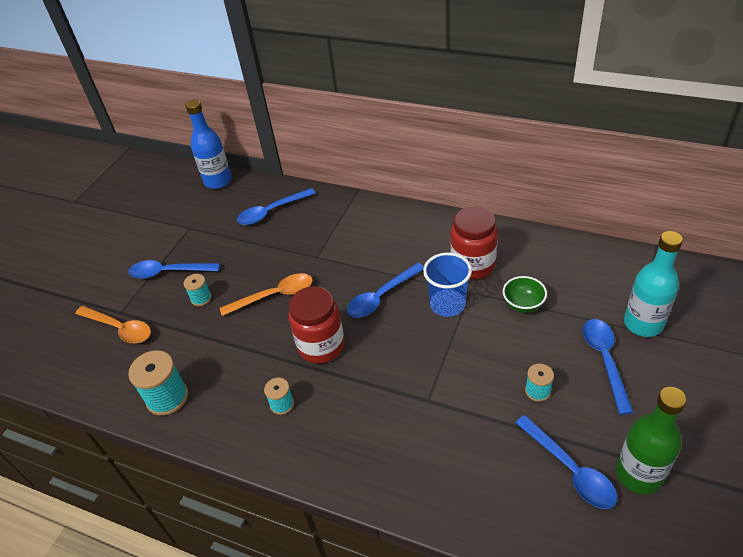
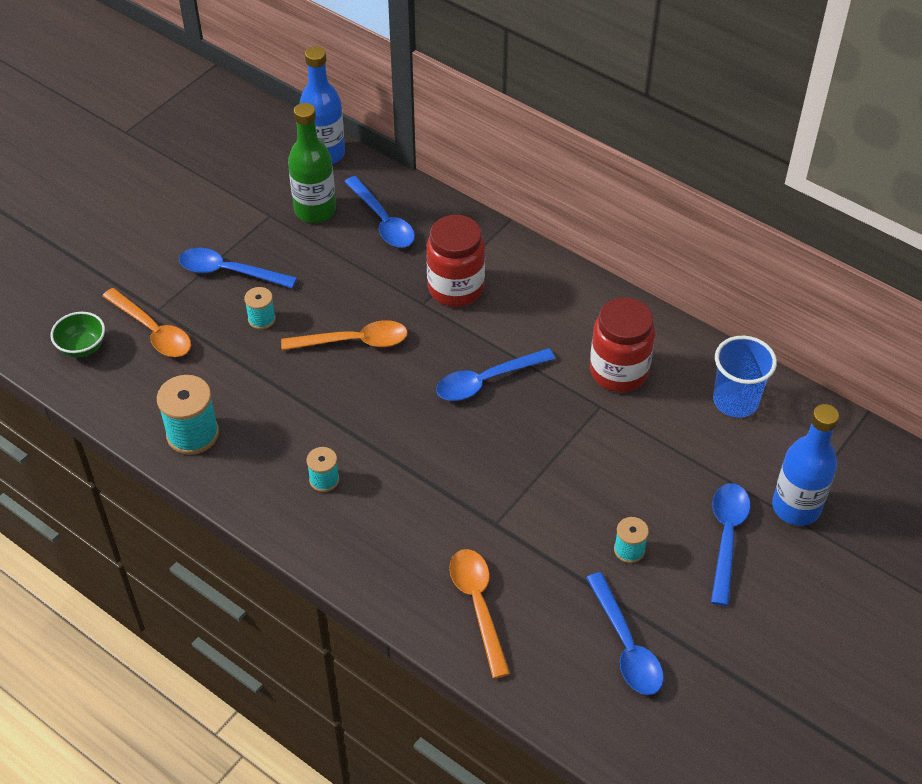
camera: 10 degrees right, 5 degrees up
(271, 212) = (383, 221): blue spoon -> blue spoon turned 105 degrees counterclockwise
(321, 346) = (392, 423): red jar -> red jar (455, 288)
(439, 471) = (478, 605): none -> orange spoon
(447, 304) = (565, 414): blue cup -> blue cup (735, 401)
(523, 304) = (659, 441): green bowl -> green bowl (82, 347)
(638, 474) = (700, 672): green bottle -> green bottle (315, 210)
(643, 324) = (796, 507): turquoise bottle -> blue bottle

